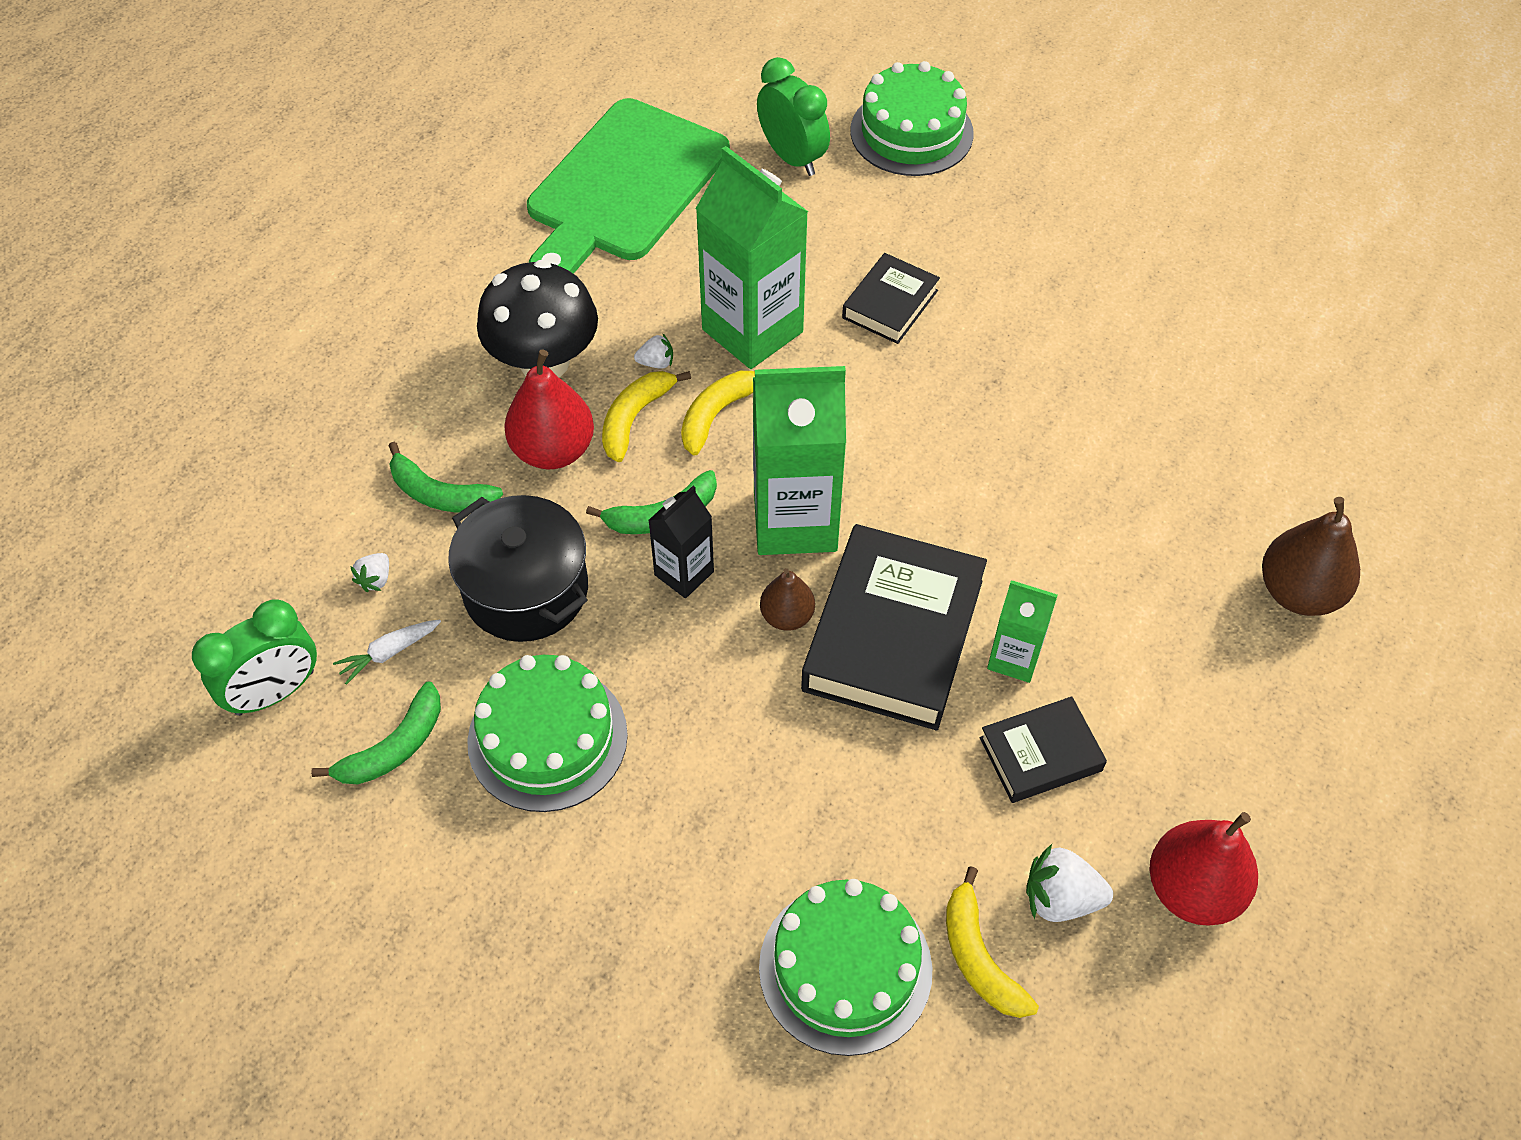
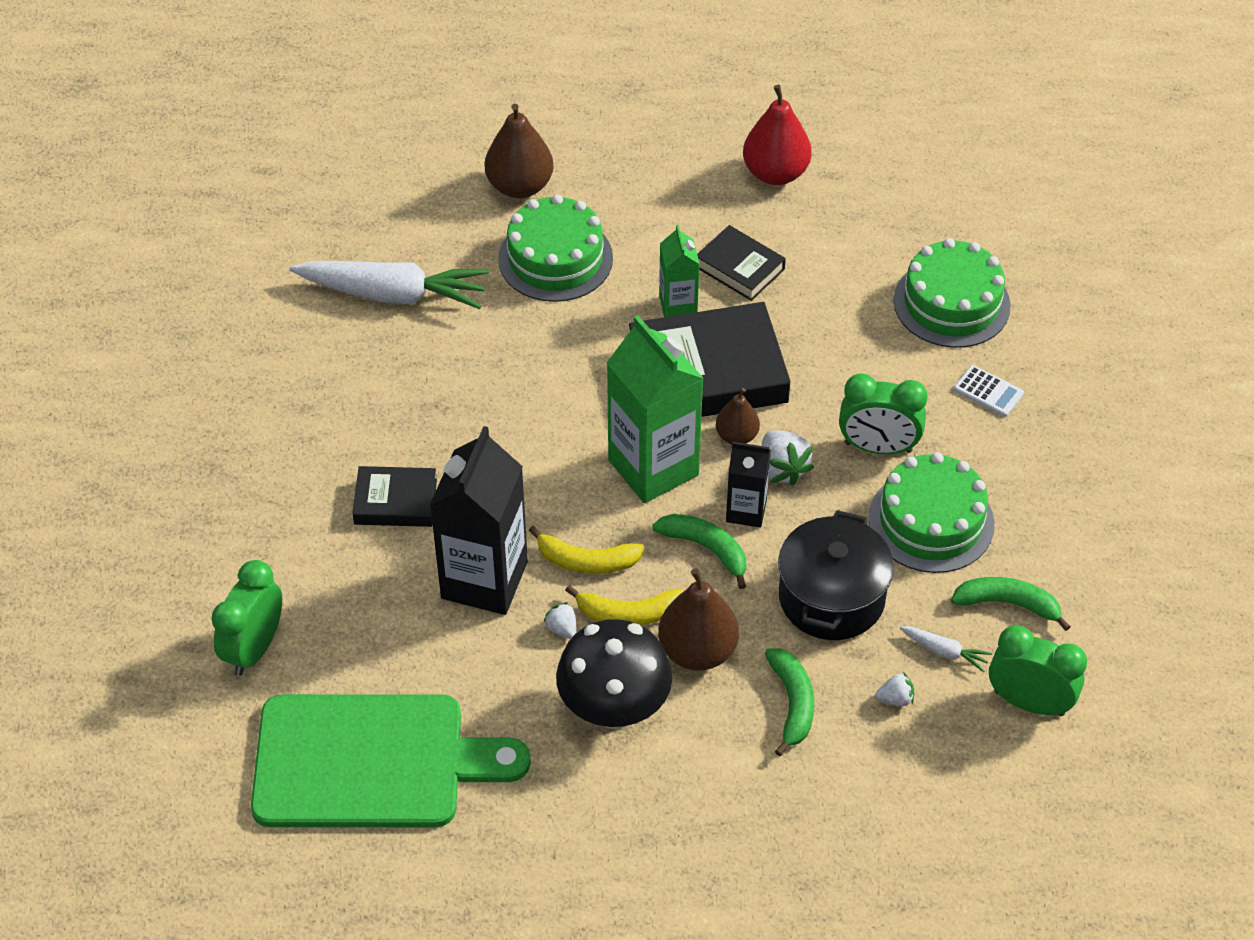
camera: 120 degrees left, 5 degrees down
(553, 450) = (697, 651): red pear -> brown pear
(680, 745) = (878, 447): none -> green clock
(680, 918) = (988, 391): none -> white calculator
(752, 330) = (484, 580): green carton -> black carton
(911, 132) = (168, 574): green cake -> green cake (555, 258)
(979, 956) = (894, 248): yellow banana -> none
(1060, 898) = (828, 226): white strawberry -> white strawberry (782, 469)
(1176, 407) = (393, 294): none -> white carrot

